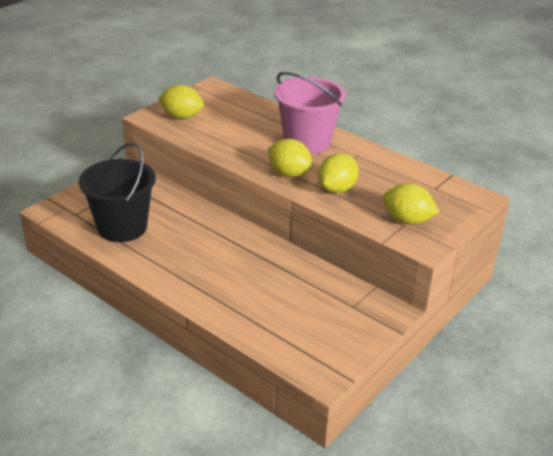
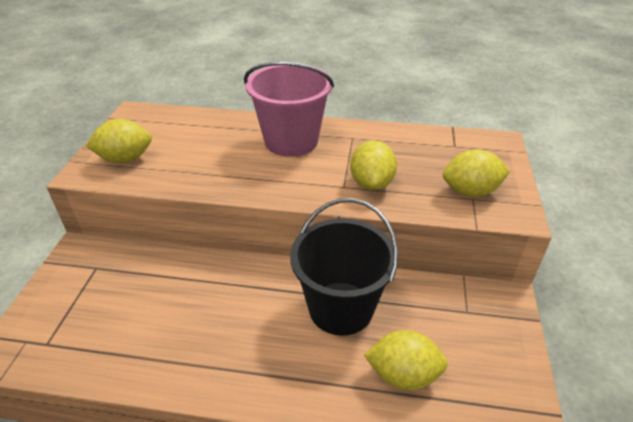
camera: 30 degrees left, 5 degrees up
(122, 227) = (128, 334): black bucket -> black bucket (341, 308)
(289, 173) = (307, 184): yellow lemon -> yellow lemon (403, 375)

